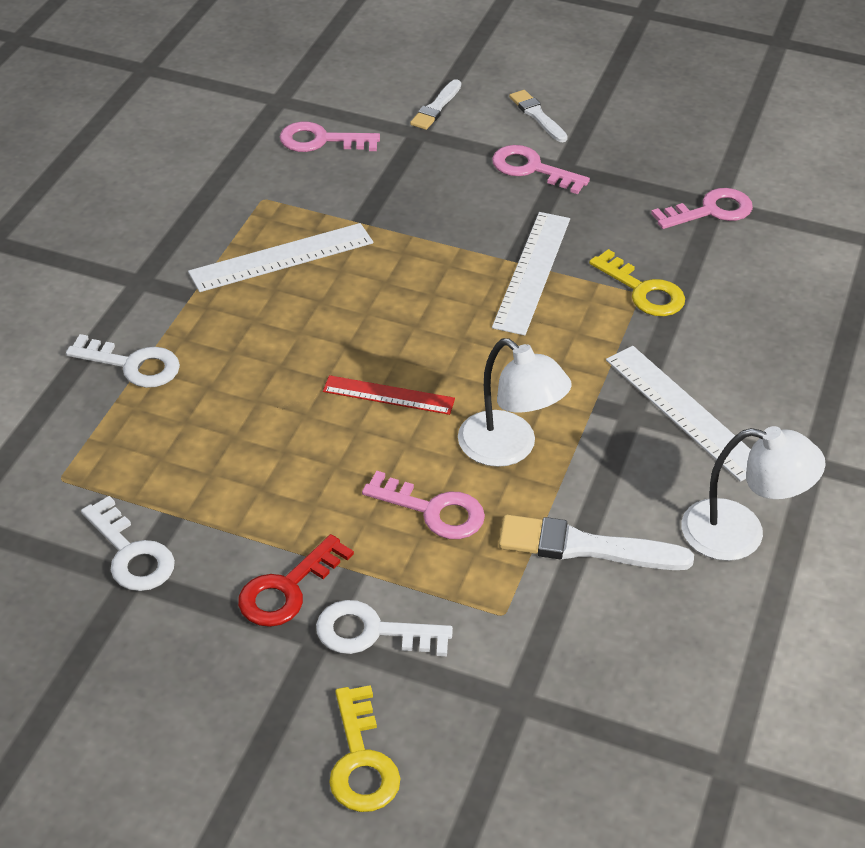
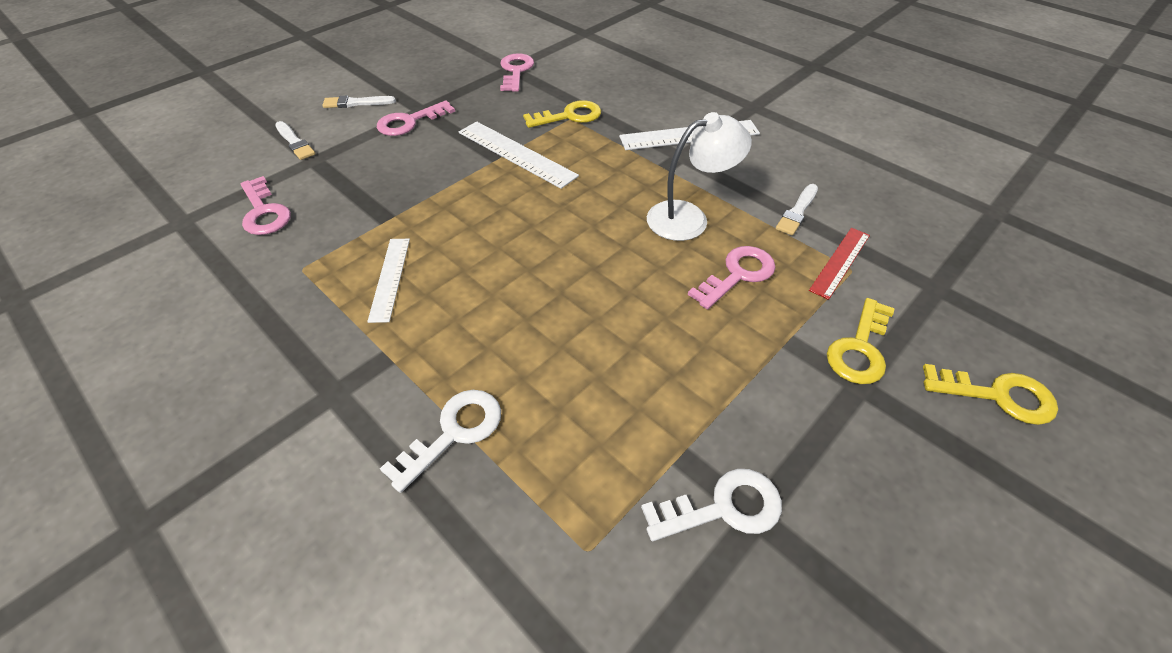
camera: 65 degrees left, 5 degrees up
(281, 257) = (390, 278): white ruler -> white ruler, size x0.64
(287, 589) = (800, 391): red key -> none
(321, 140) = (264, 212): pink key -> pink key turned 60 degrees counterclockwise
(372, 632) = (860, 348): white key -> yellow key
(388, 395) = (600, 262): red ruler -> red ruler (840, 262)
(585, 547) = (797, 212): white brush -> white brush, size x0.61
(740, 533) = (803, 148): white lamp -> none

